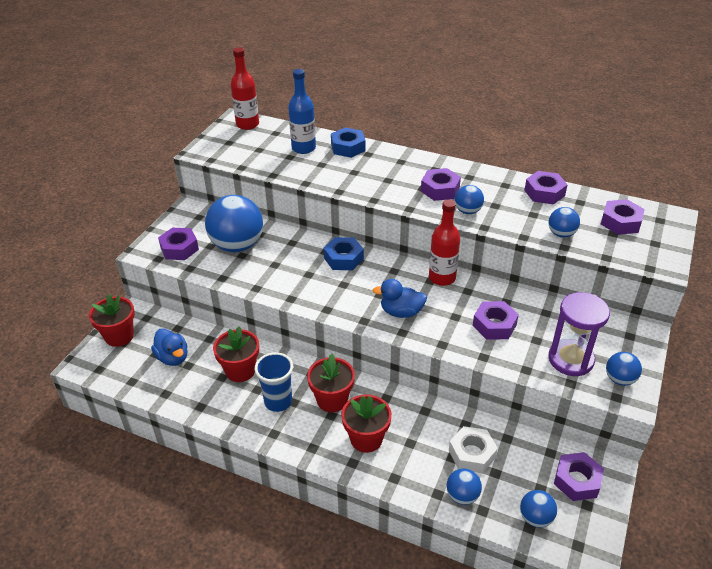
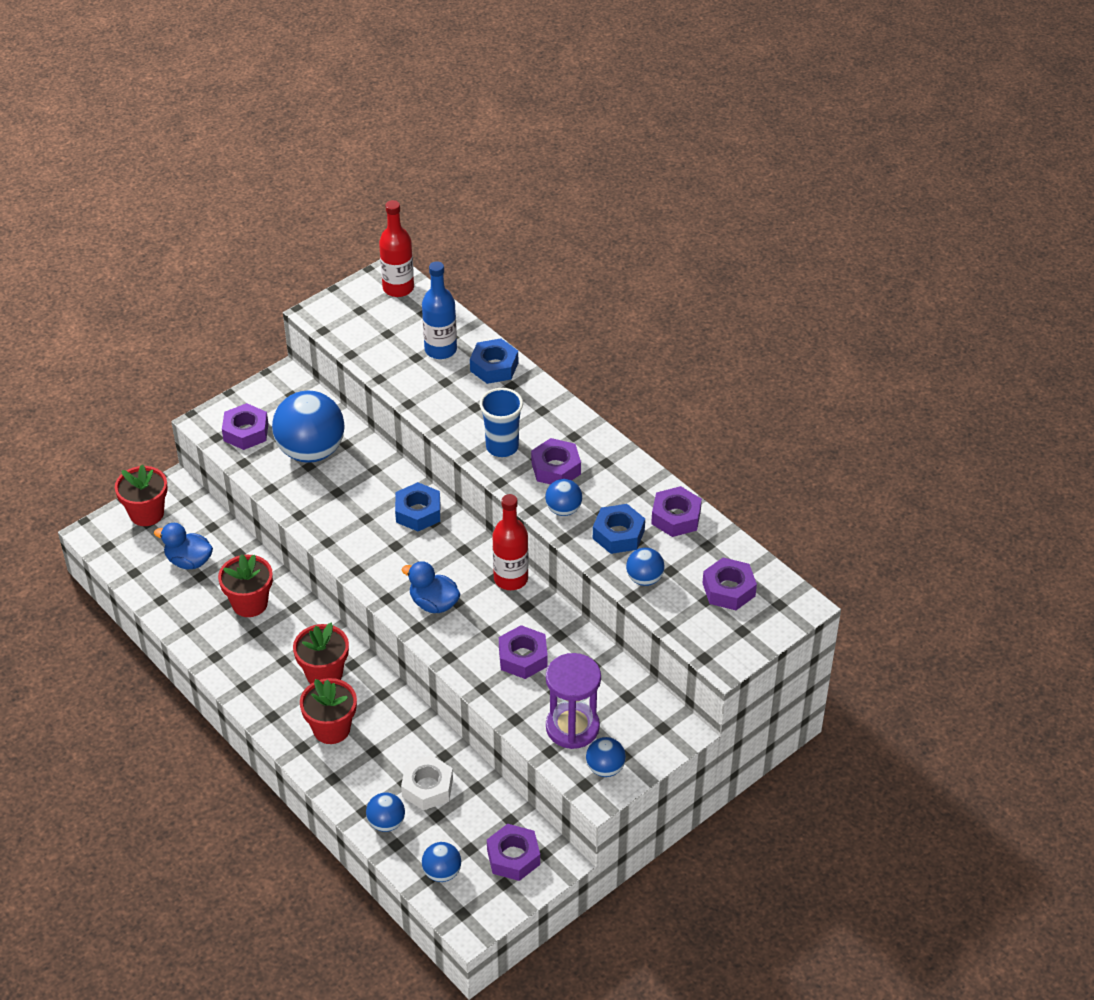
camera: 25 degrees right, 5 degrees up
(173, 357) = (189, 561): blue duck -> blue duck turned 120 degrees clockwise
(278, 401) = (268, 654): blue cup -> blue cup (502, 447)
(518, 214) = (618, 534): none -> blue nut

